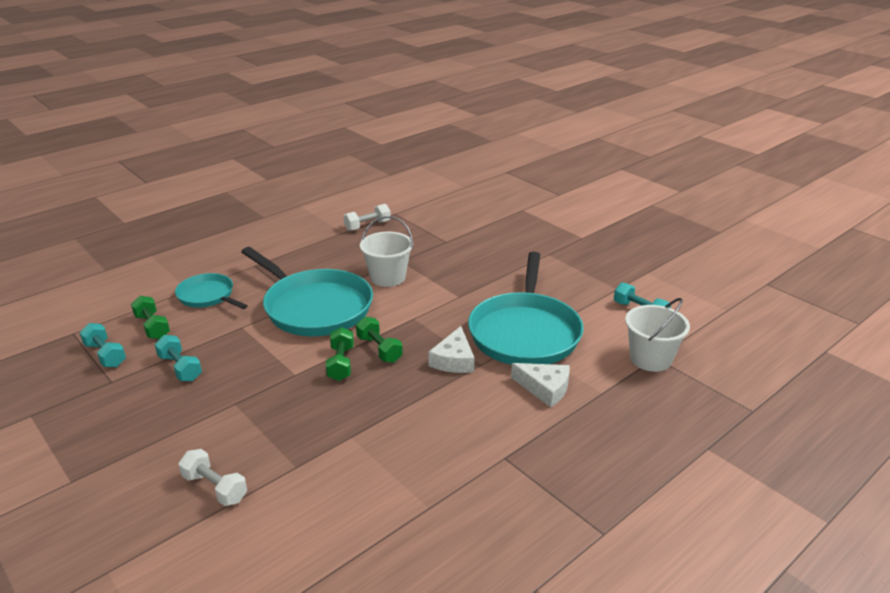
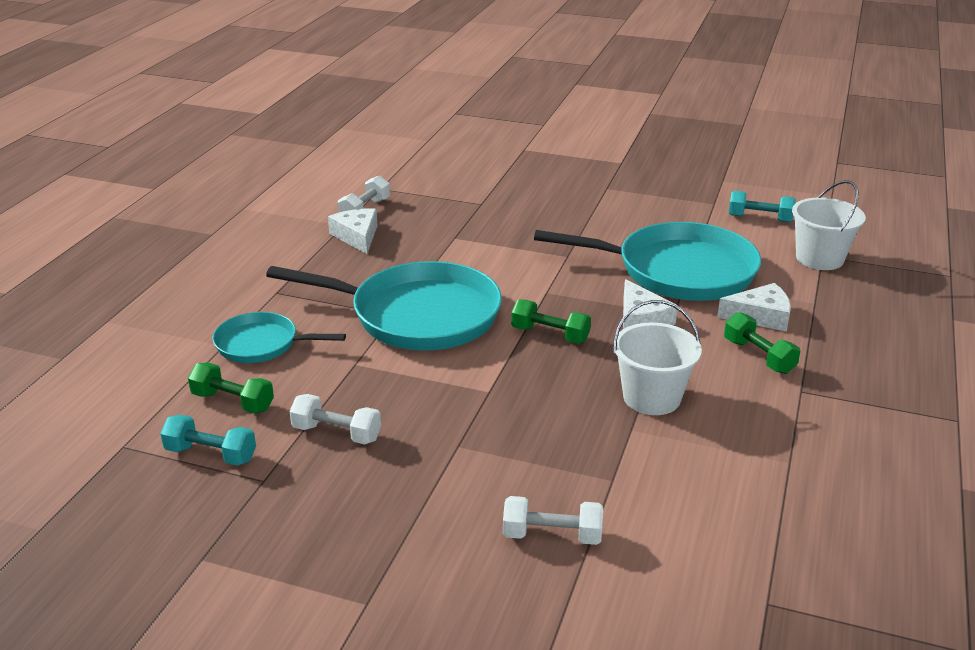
camera: 30 degrees left, 0 degrees up
(180, 368) = (337, 433): turquoise dumbbell -> white dumbbell
(341, 363) = (526, 363): green dumbbell -> green dumbbell (758, 356)
(342, 242) = (357, 236): none -> white cheese
(388, 277) = (463, 259): white bucket -> white bucket (651, 398)
(525, 333) = (678, 271): turquoise pan -> turquoise pan turned 60 degrees counterclockwise

